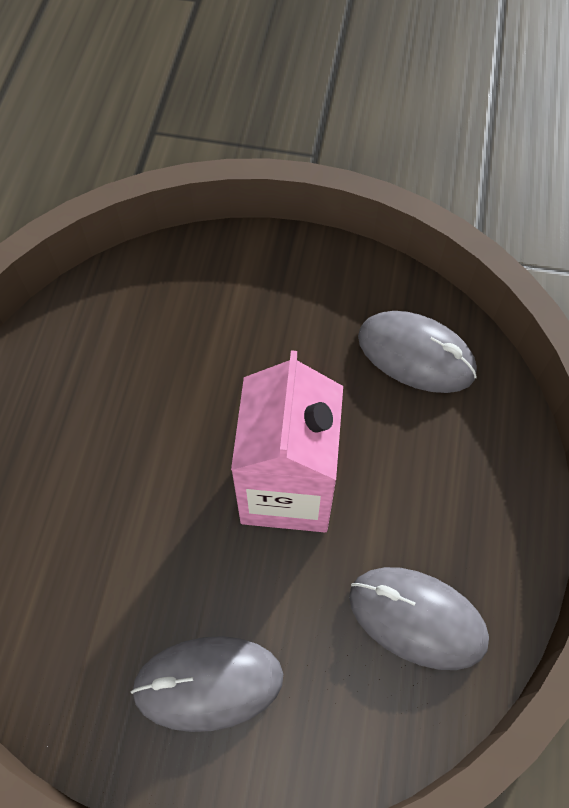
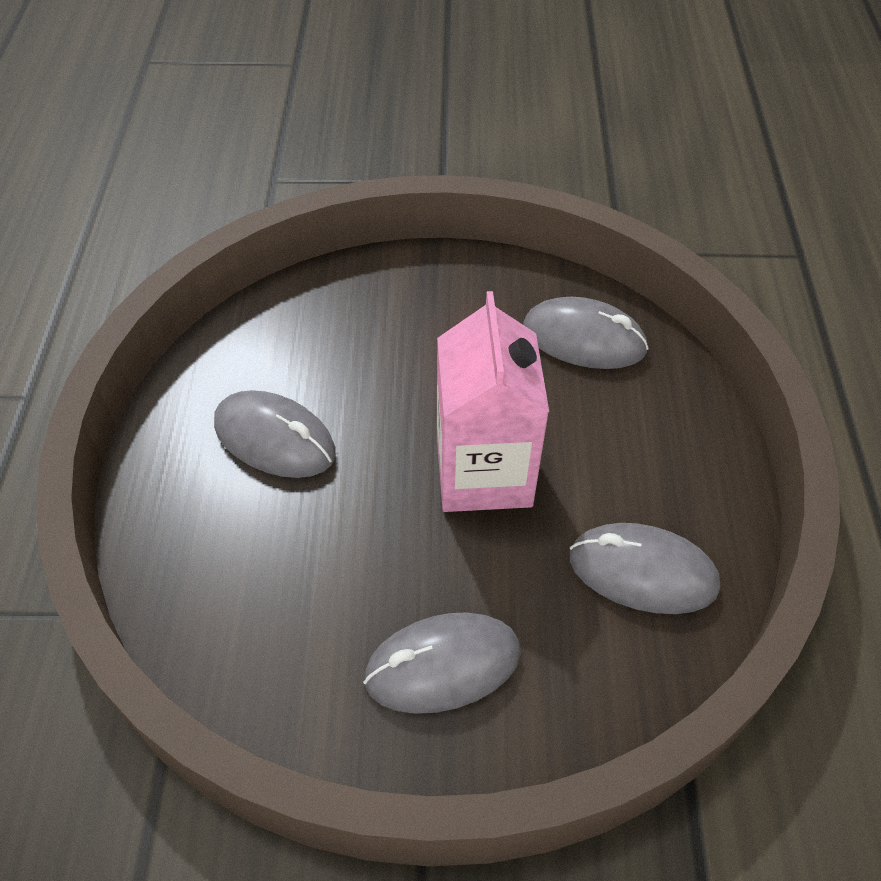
camera: 10 degrees left, 10 degrees down
(99, 421) = (275, 439): none -> grey mouse

